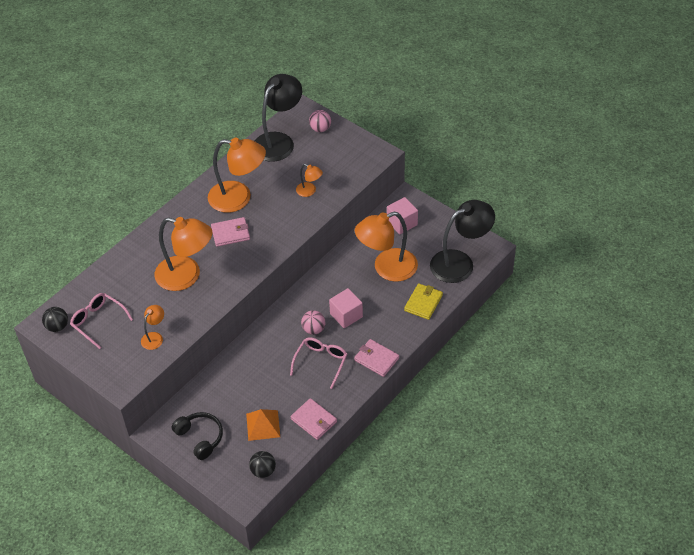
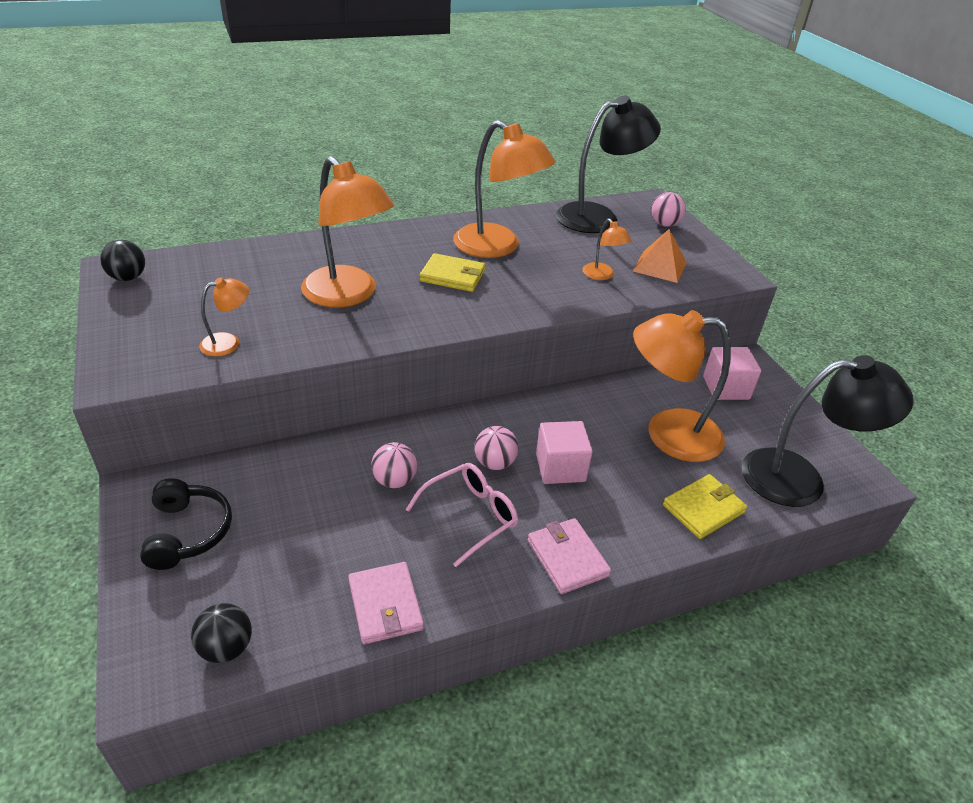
camera: 25 degrees right, 10 degrees down
(98, 322) = (181, 294): pink glasses -> none
(230, 233) = (452, 276): pink wallet -> yellow wallet
(263, 425) = (297, 566): orange pyramid -> orange pyramid (660, 266)
(273, 364) = (394, 480): none -> pink ball

